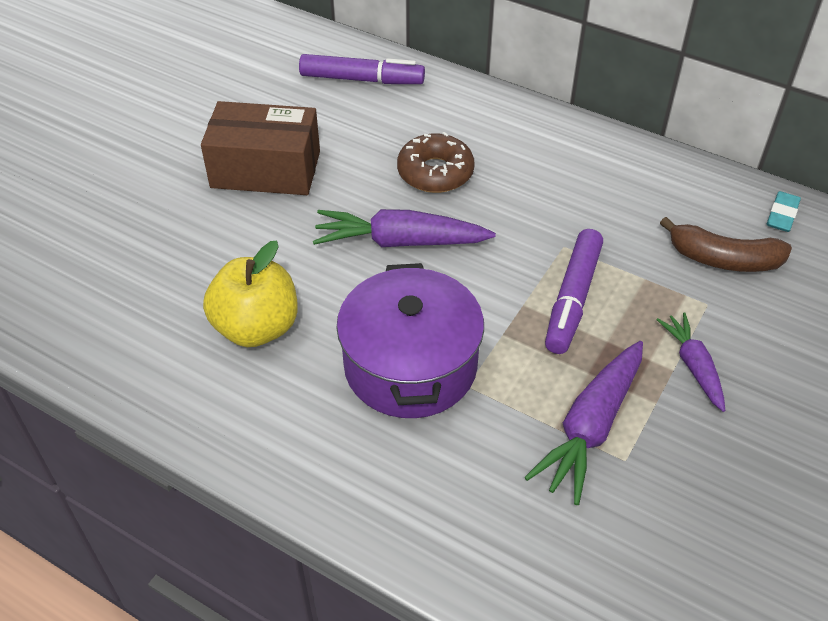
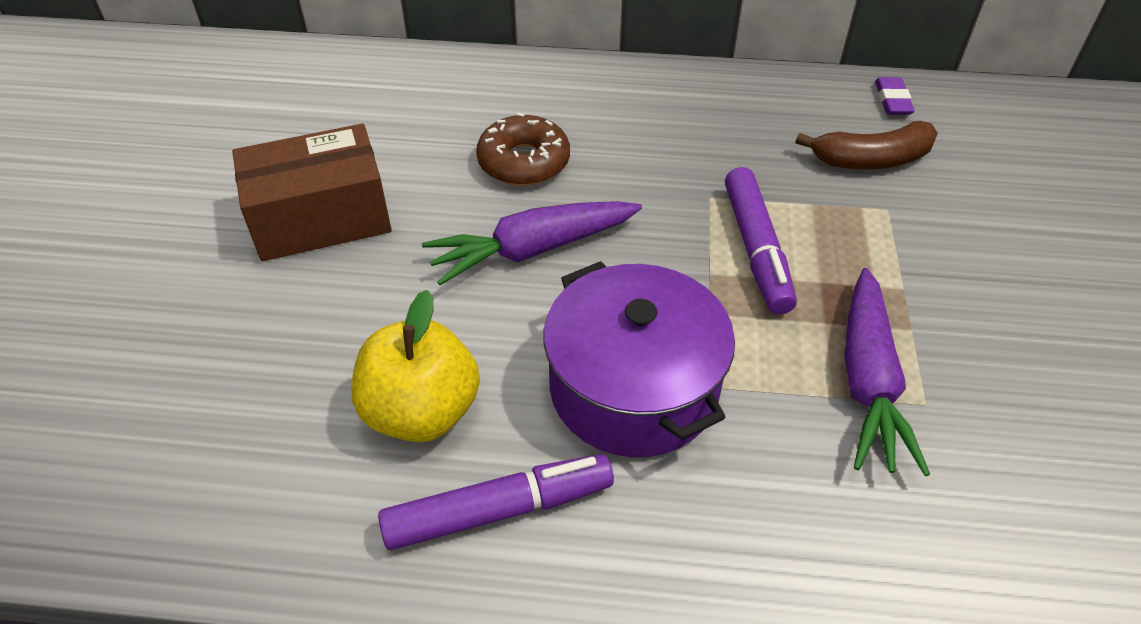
camera: 25 degrees left, 0 degrees up
(362, 80) = (378, 86): purple marker -> purple marker (499, 510)
(693, 366) = (919, 277): purple carrot -> none
(782, 215) = (892, 100): turquoise eraser -> purple eraser

